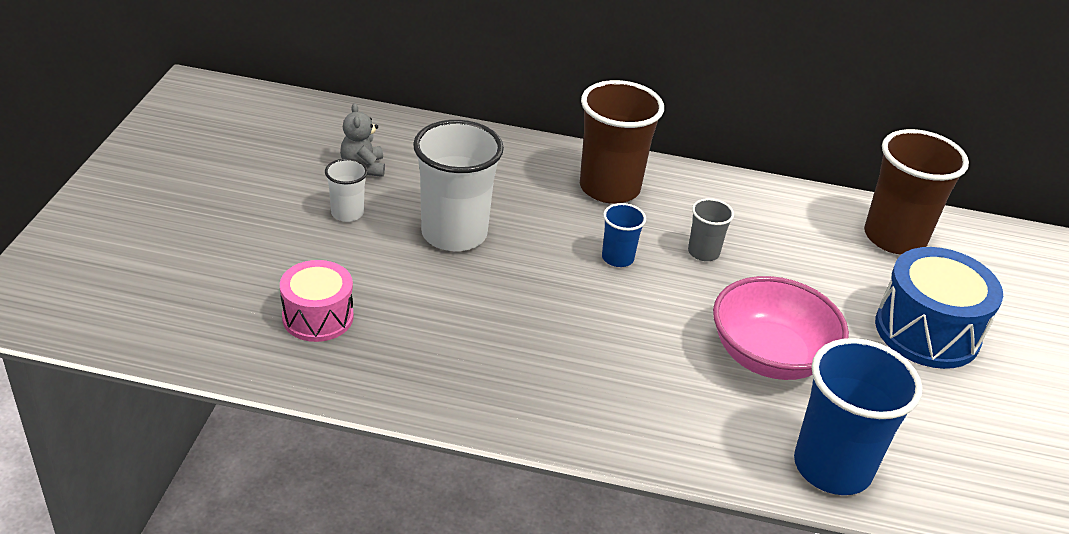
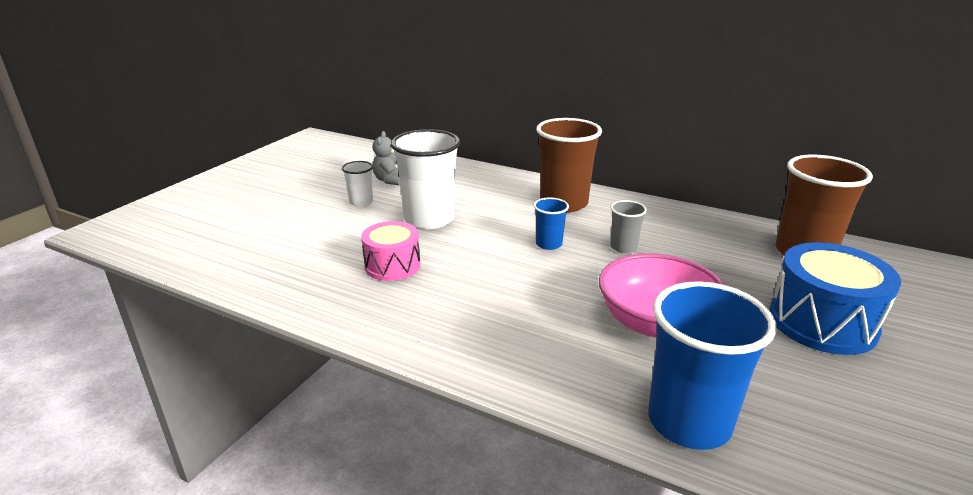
camera: 20 degrees right, 10 degrees down
(318, 317) = (296, 256): pink drum -> pink drum (392, 265)

